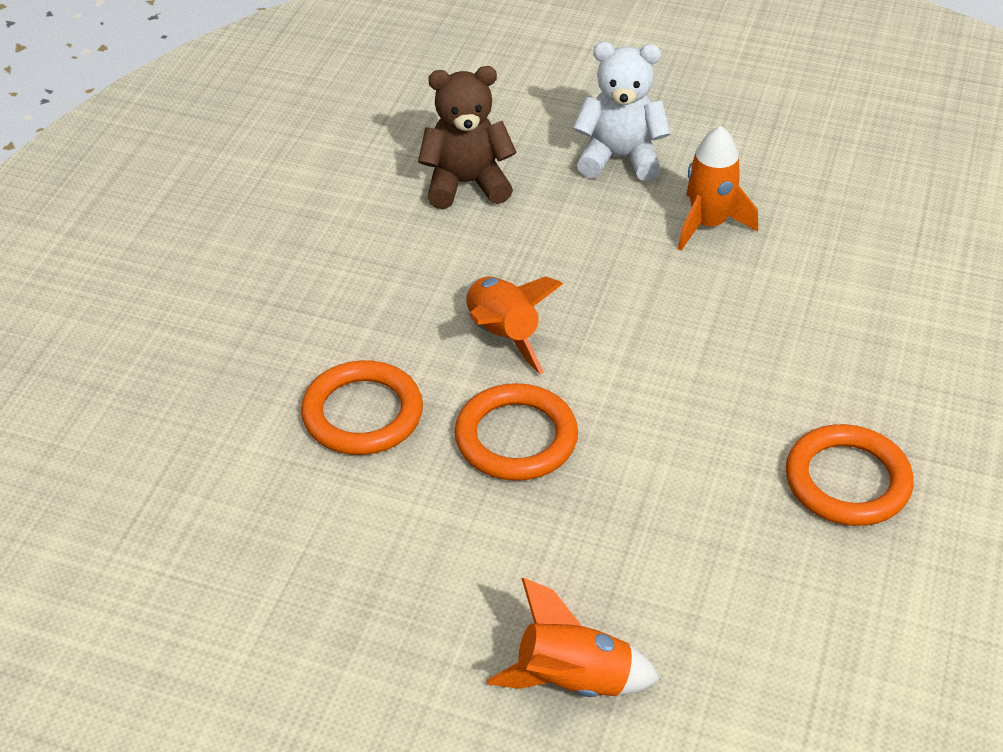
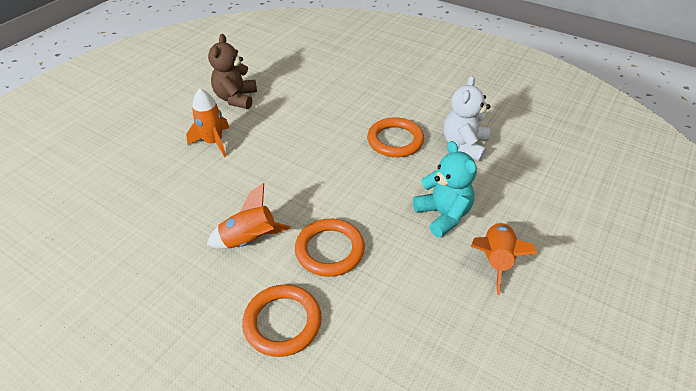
camera: 75 degrees left, 0 degrees up
(466, 184) = (112, 231): brown teddy bear -> brown teddy bear (236, 98)
(619, 158) = (141, 162): white teddy bear -> white teddy bear (464, 145)
(659, 587) = (443, 215): none -> turquoise teddy bear

